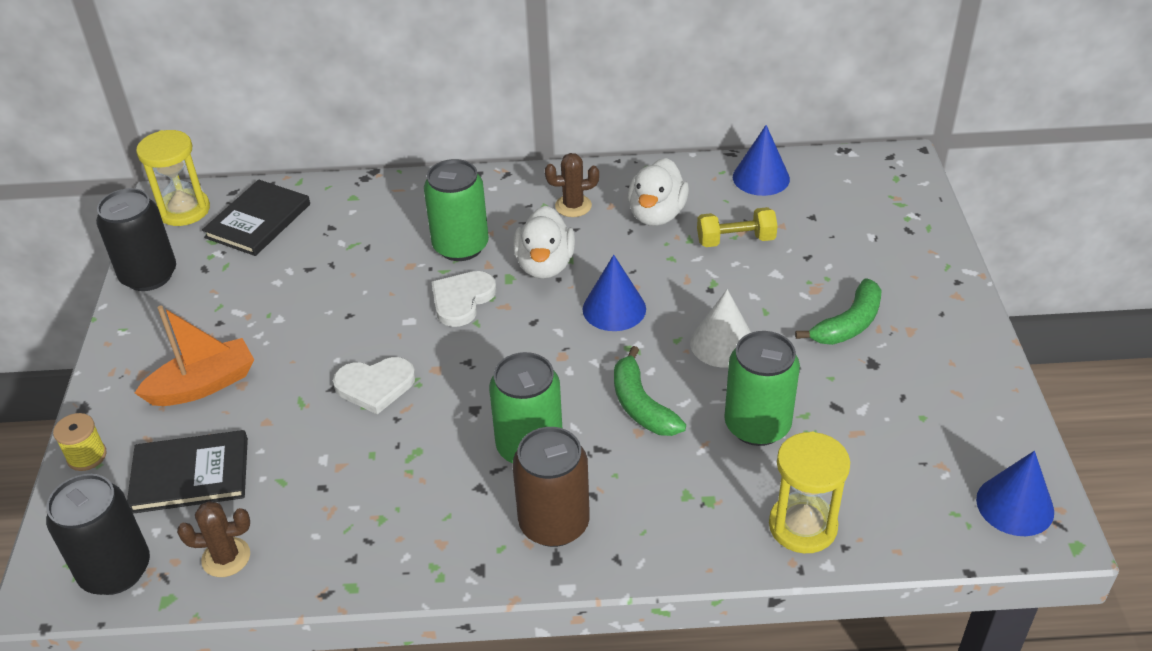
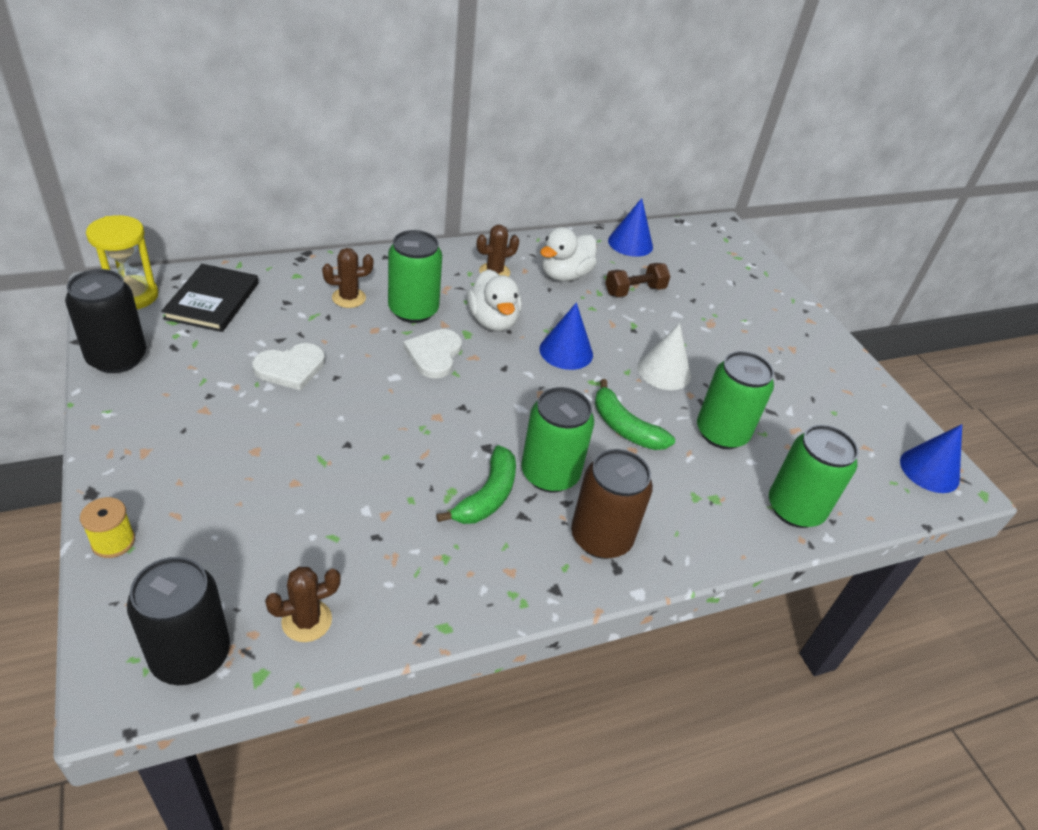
camera: 25 degrees left, 0 degrees up
(190, 475) = (236, 544): black book -> none
(203, 385) = (216, 455): orange boat -> none
(375, 386) = (387, 437): white heart -> white heart (290, 368)
(397, 227) = (349, 298): none -> brown cactus
(656, 214) = (564, 275): white duck -> white duck turned 45 degrees clockwise
(735, 240) = (634, 291): yellow dumbbell -> brown dumbbell
(802, 526) = (795, 509): yellow hourglass -> green can
(848, 324) = (747, 348): green banana -> green banana (487, 496)

